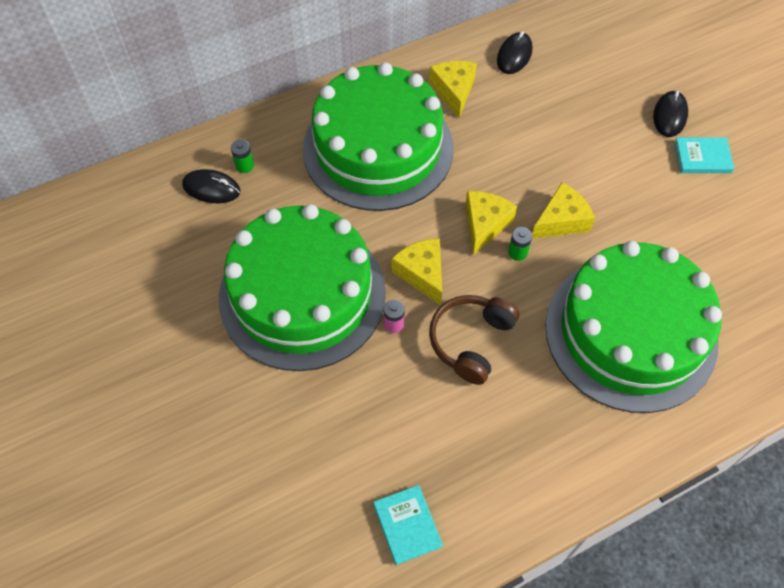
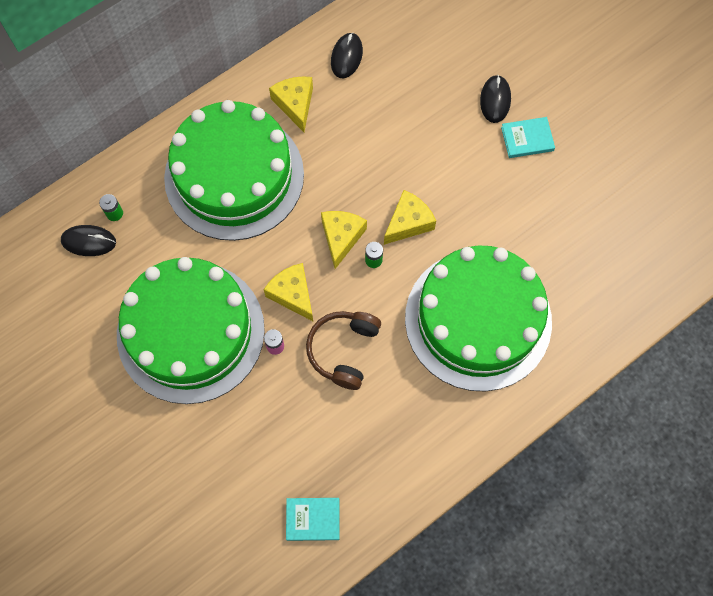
camera: 10 degrees left, 10 degrees up
(407, 525) = (313, 519): turquoise book -> turquoise book turned 60 degrees counterclockwise

